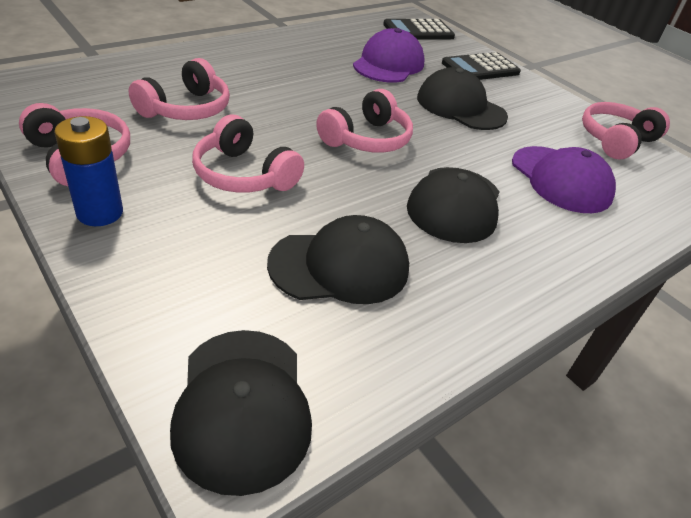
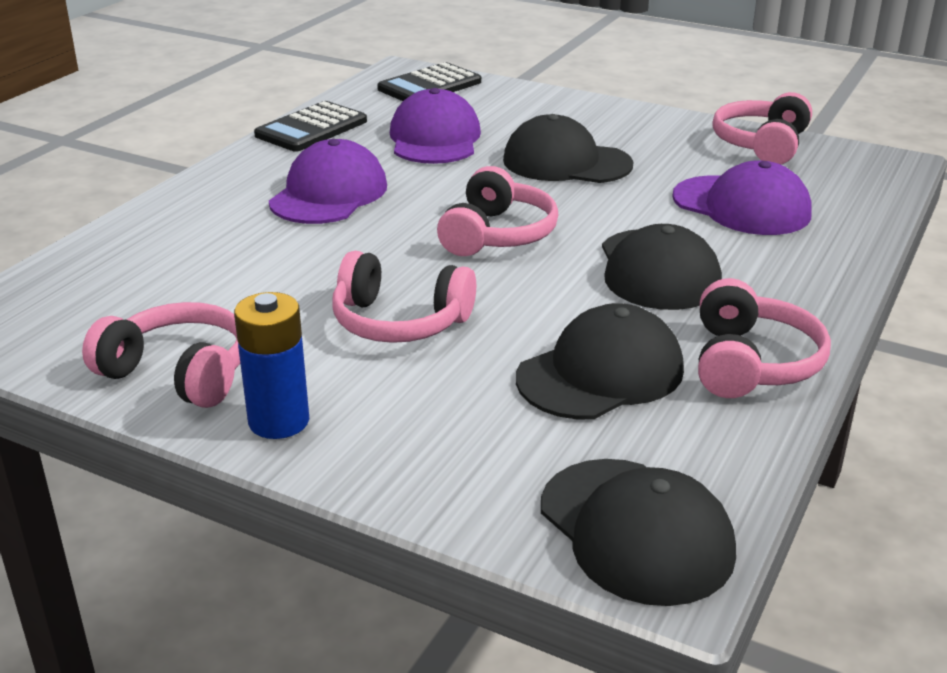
camera: 20 degrees left, 10 degrees down
(186, 109) = (245, 273): pink headphones -> pink headphones (751, 363)
(288, 77) = (329, 194): none -> purple cap
(480, 68) = (546, 109): black calculator -> black calculator (311, 128)

